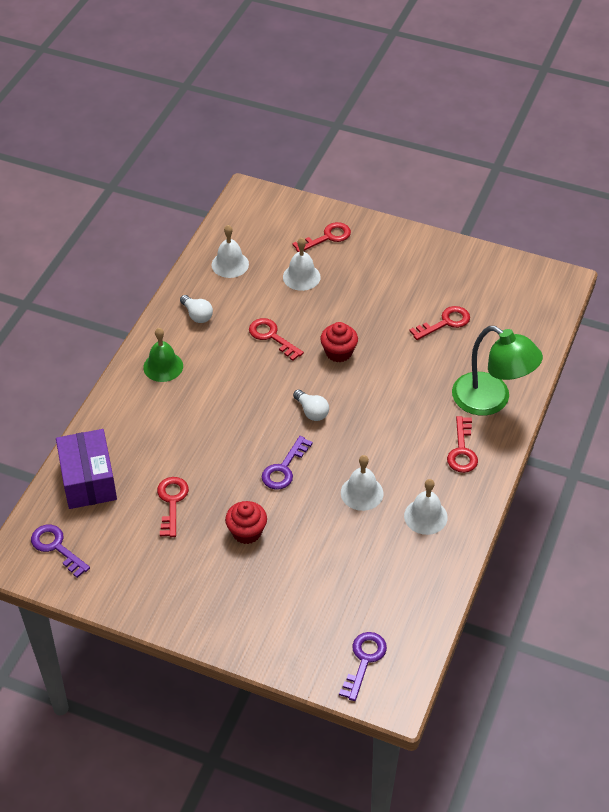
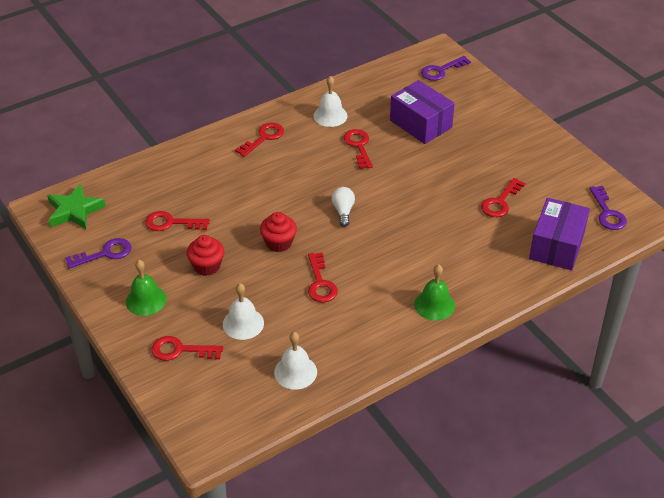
camera: 145 degrees left, 5 degrees down
(197, 315) = (368, 336): white light bulb -> none
(246, 532) = (459, 160): red cupcake -> red cupcake (207, 266)
(284, 468) = (399, 185): purple key -> purple key (105, 253)
(323, 560) = (420, 124): none -> purple box
(362, 493) = (358, 146): white bell -> red key
(392, 256) = (146, 300): none -> green bell
(491, 400) = (206, 156): green lamp -> none
(534, 291) = (74, 211): none -> green star

